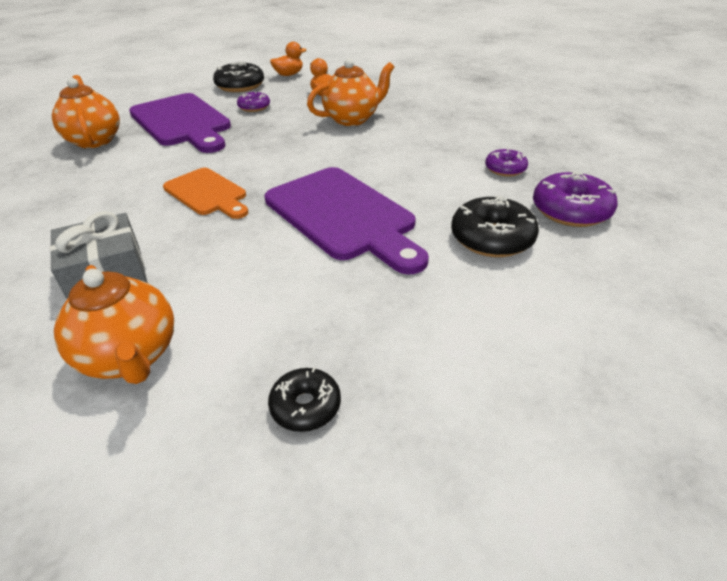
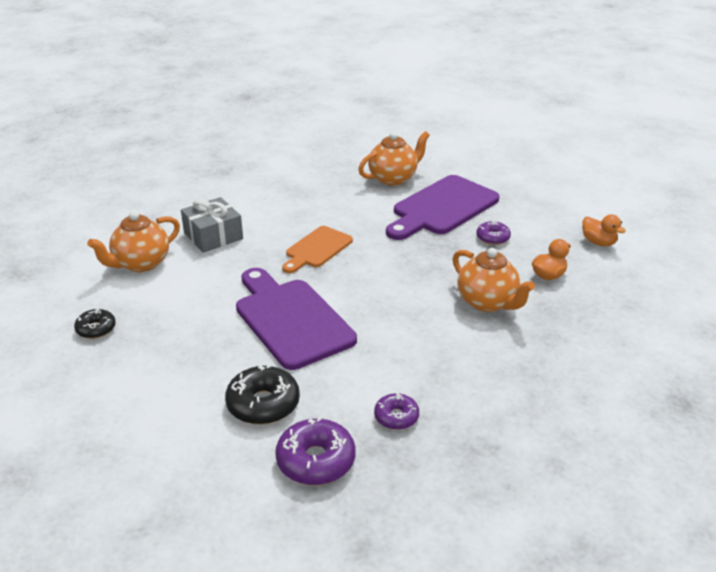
camera: 80 degrees right, 5 degrees down
(240, 86) = (546, 219): black donut -> none
(343, 216) = (291, 319): purple cutting board -> purple cutting board turned 105 degrees clockwise

